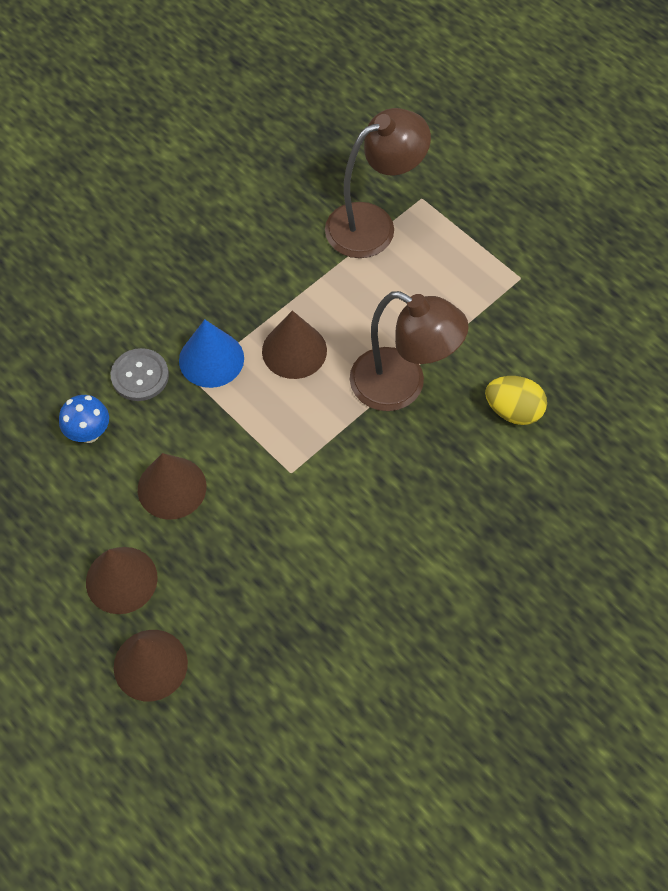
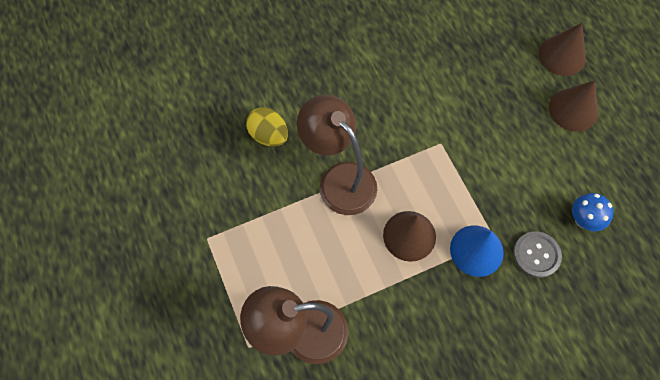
camera: 160 degrees left, 5 degrees up
(172, 487) = (528, 159): brown cone -> none

